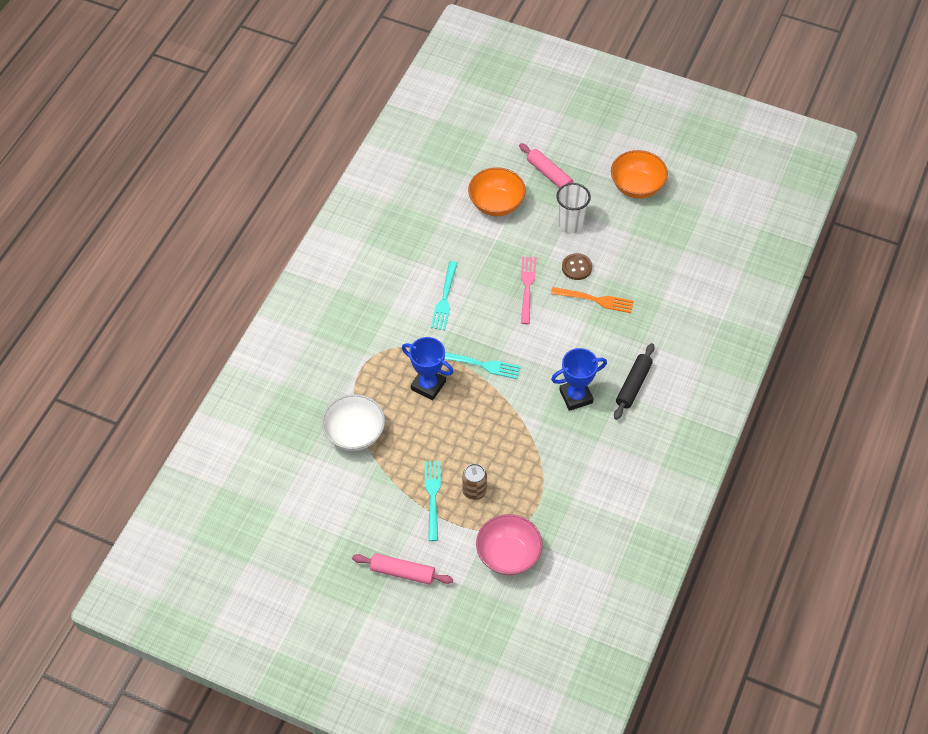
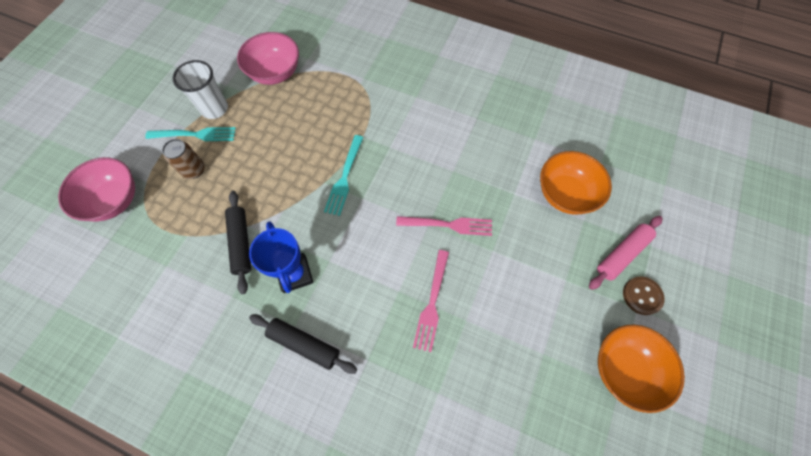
camera: 90 degrees right, 10 degrees up
(354, 434) = (275, 73): white bowl -> pink bowl
(402, 572) = (122, 112): pink rolling pin -> none
(428, 385) = (323, 130): blue trophy -> none
(444, 298) = (430, 143): turquoise fork -> none
(549, 440) = (241, 243): none -> black rolling pin
(570, 223) = (547, 277): white cup -> white cup (214, 109)
(576, 267) = (480, 282): brown button -> brown button (642, 296)
(595, 300) = (432, 303): orange fork -> pink fork

